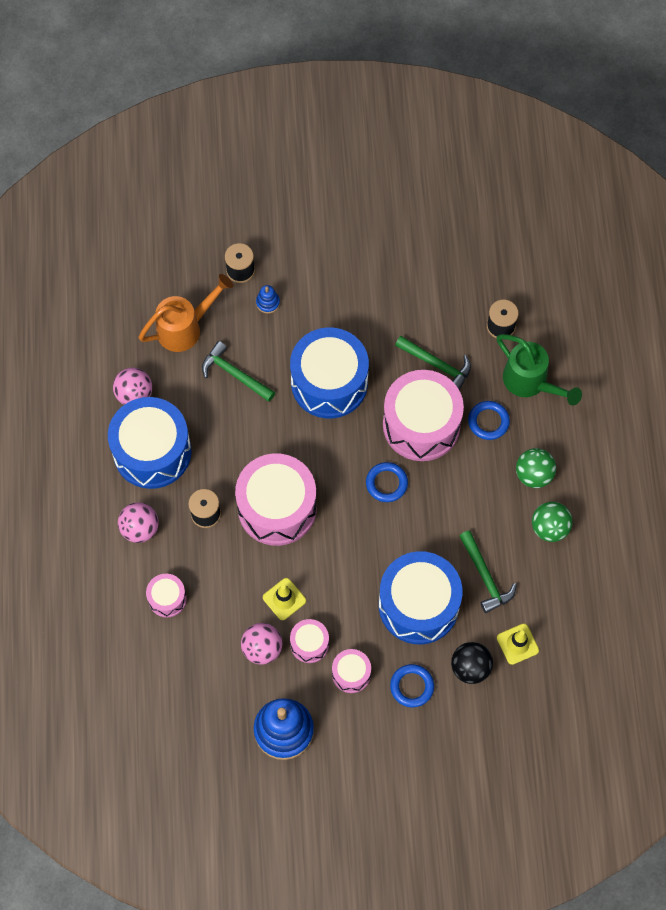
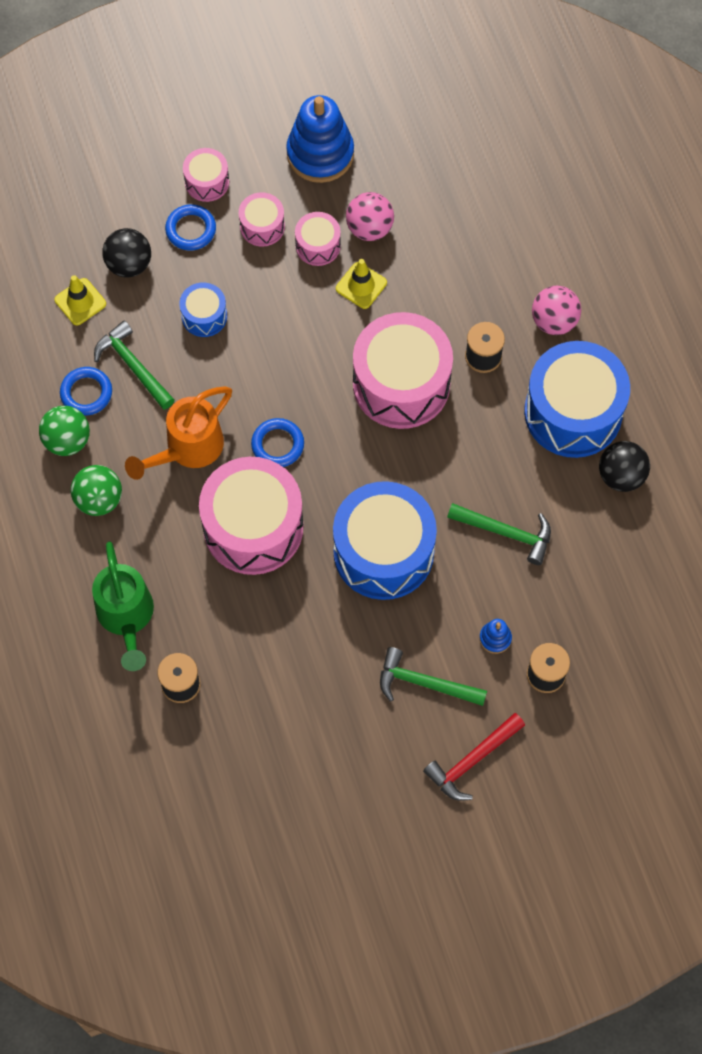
camera: 165 degrees right, 0 degrees up
(134, 394) = (621, 476): pink ball -> black ball
(167, 599) = (494, 254): pink drum -> pink drum (207, 182)
(185, 328) = (589, 577): orange watering can -> orange watering can (188, 449)
(310, 228) = (472, 760): none -> red hammer
(418, 605) = (204, 316): blue drum -> blue drum, size x0.48
(437, 365) = (252, 610): green hammer -> green hammer (425, 683)
(488, 421) = (169, 552): blue ring -> blue ring (86, 393)
(530, 382) = (126, 617): green watering can -> green watering can turned 135 degrees counterclockwise

